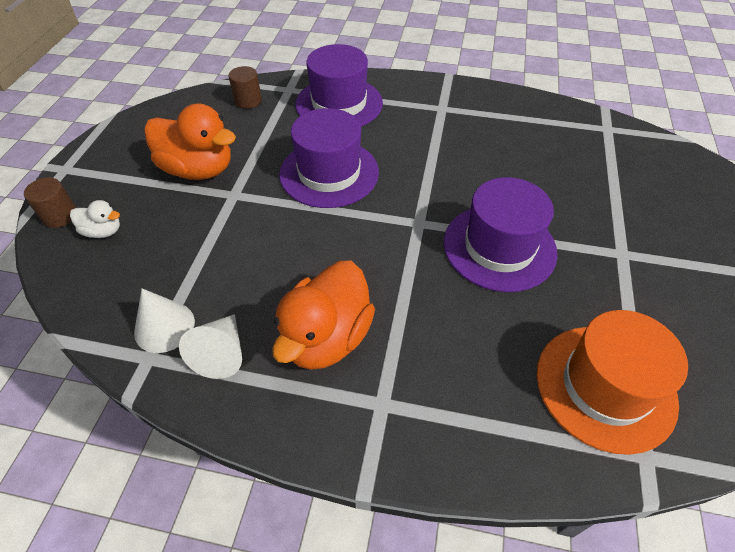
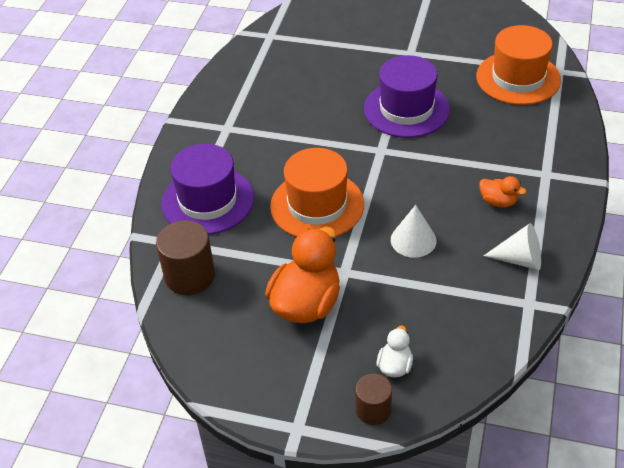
camera: 85 degrees left, 5 degrees down
(164, 326) = (499, 298): white cone -> white cone (413, 240)
(248, 101) = (190, 276): brown cylinder -> brown cylinder, size x1.62
(326, 337) = (498, 202): orange duck -> orange duck, size x0.49
(329, 173) = (317, 205): purple hat -> orange hat

